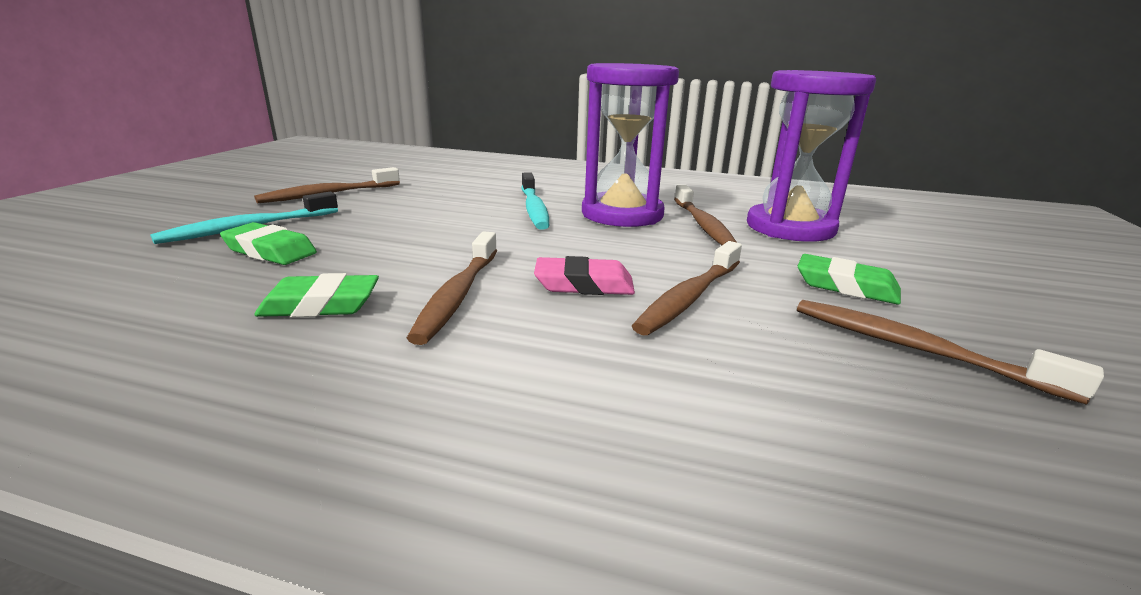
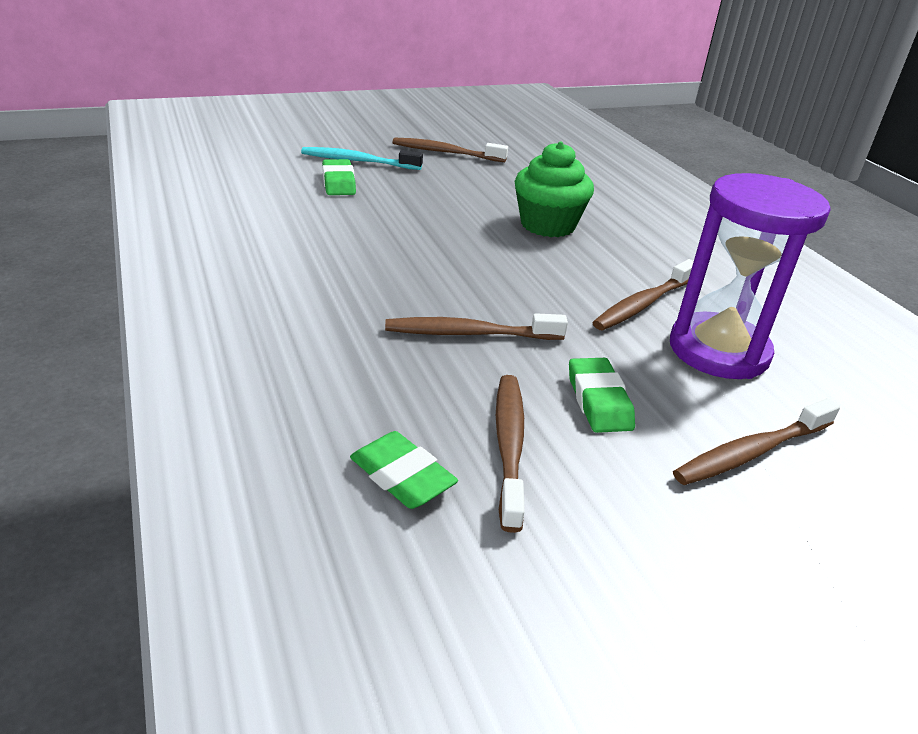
camera: 50 degrees right, 10 degrees up
(320, 305) = (299, 226): green eraser -> green eraser (402, 476)
(458, 294) = (362, 256): brown toothbrush -> brown toothbrush (752, 452)
(534, 208) = (548, 225): turquoise toothbrush -> green cupcake
(584, 284) = (434, 289): pink eraser -> none
(622, 214) = (601, 262): purple hourglass -> none

